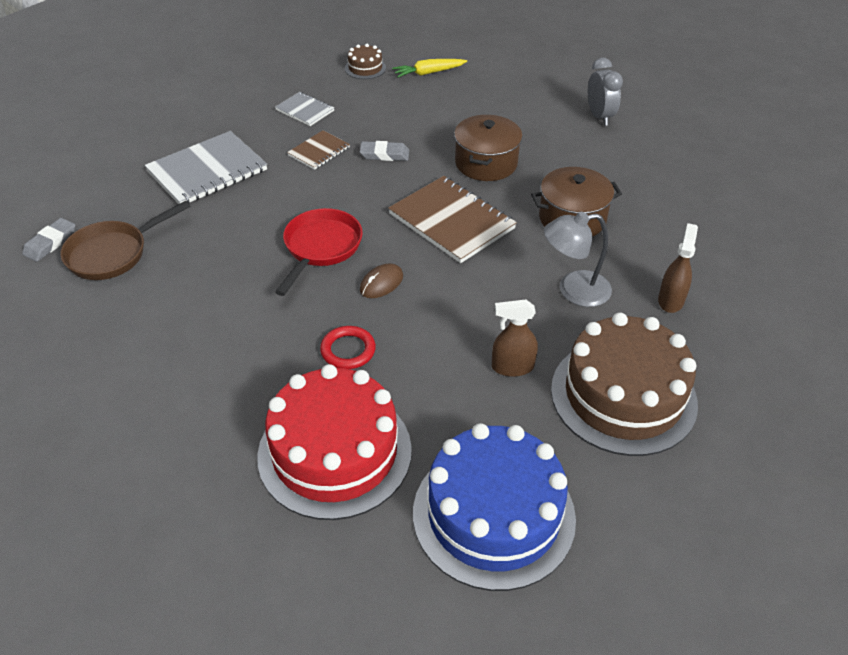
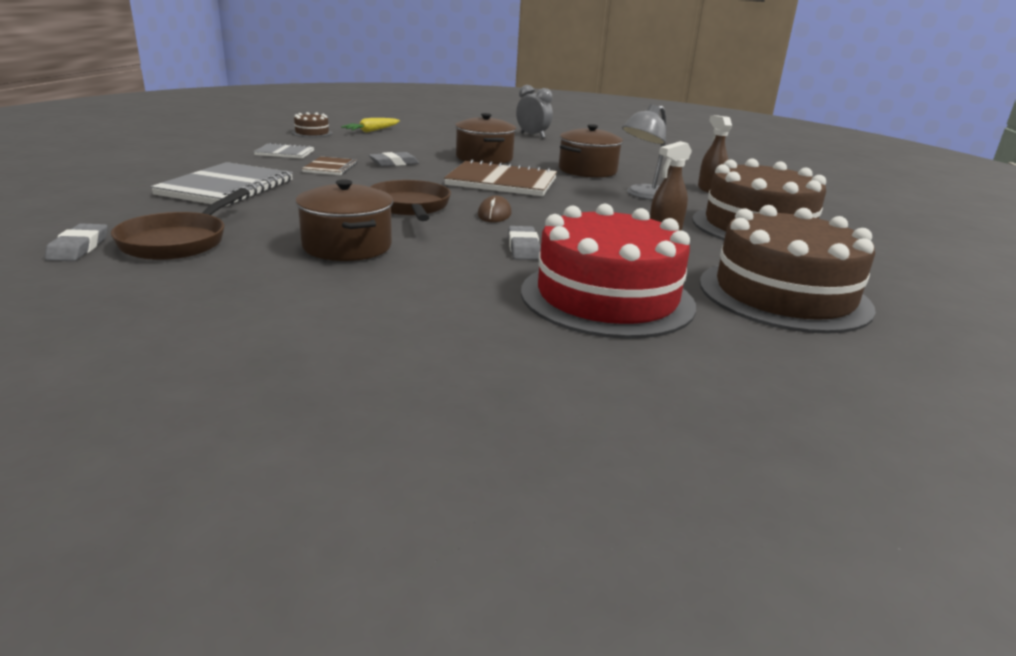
camera: 35 degrees left, 20 degrees down
(216, 299) = (347, 246): none -> brown pot
(320, 248) = (410, 207): red pan -> brown pan
(348, 350) = (523, 248): red ring -> grey eraser
(493, 515) = (784, 295): blue cake -> brown cake

